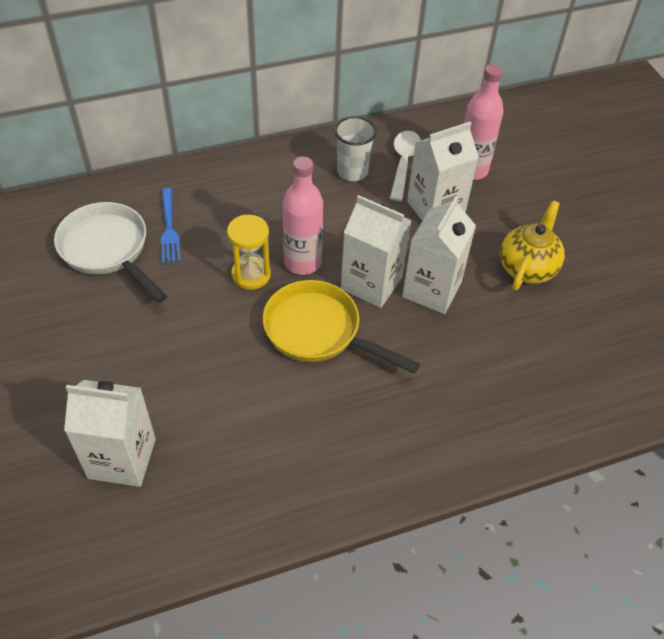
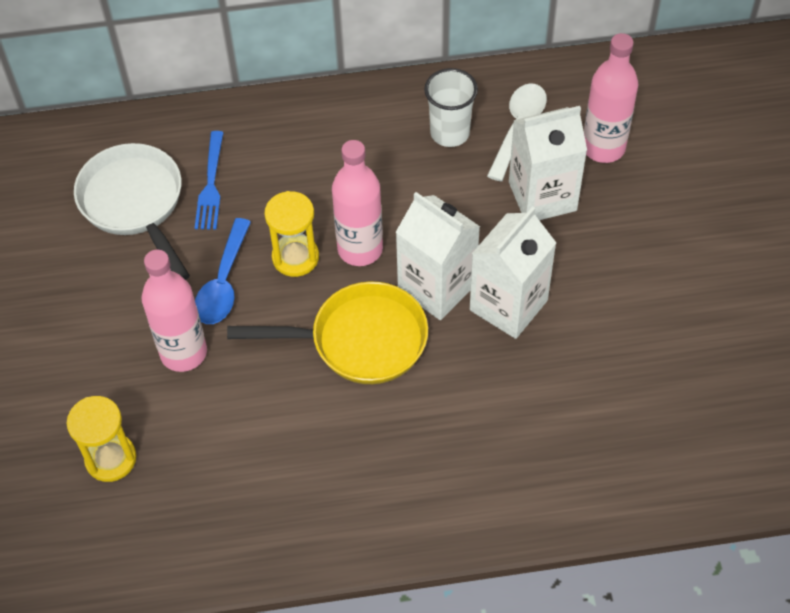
camera: 15 degrees right, 5 degrees up
(122, 458) = (111, 459): white carton -> yellow hourglass
(171, 361) = (183, 353): none -> pink bottle
(194, 301) = (223, 283): none -> blue spoon
(319, 331) = (359, 340): yellow pan -> yellow pan turned 135 degrees clockwise
(527, 268) = (636, 292): yellow teapot -> none

